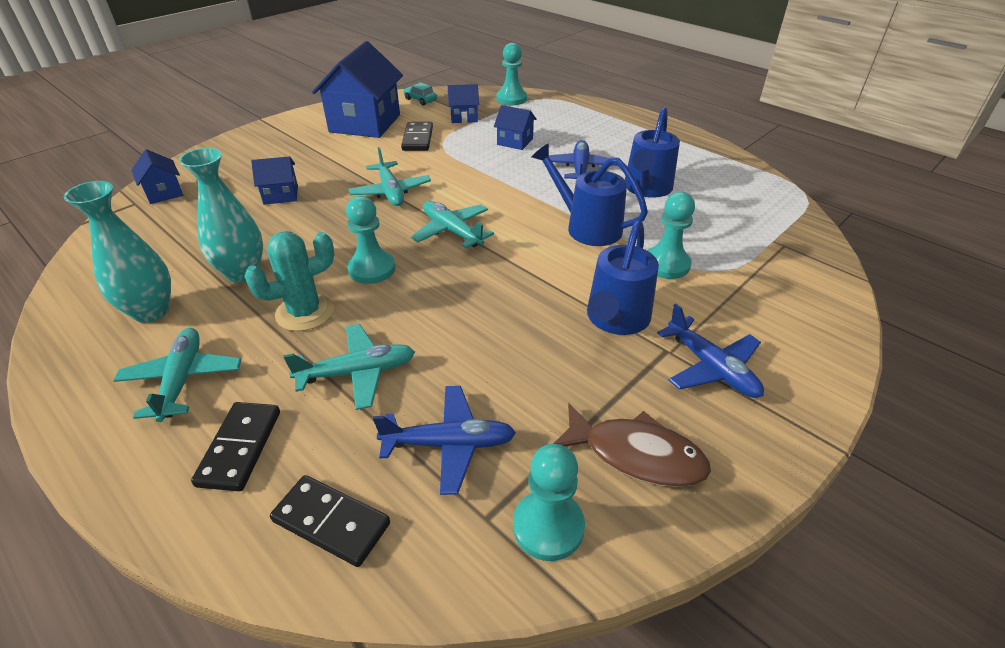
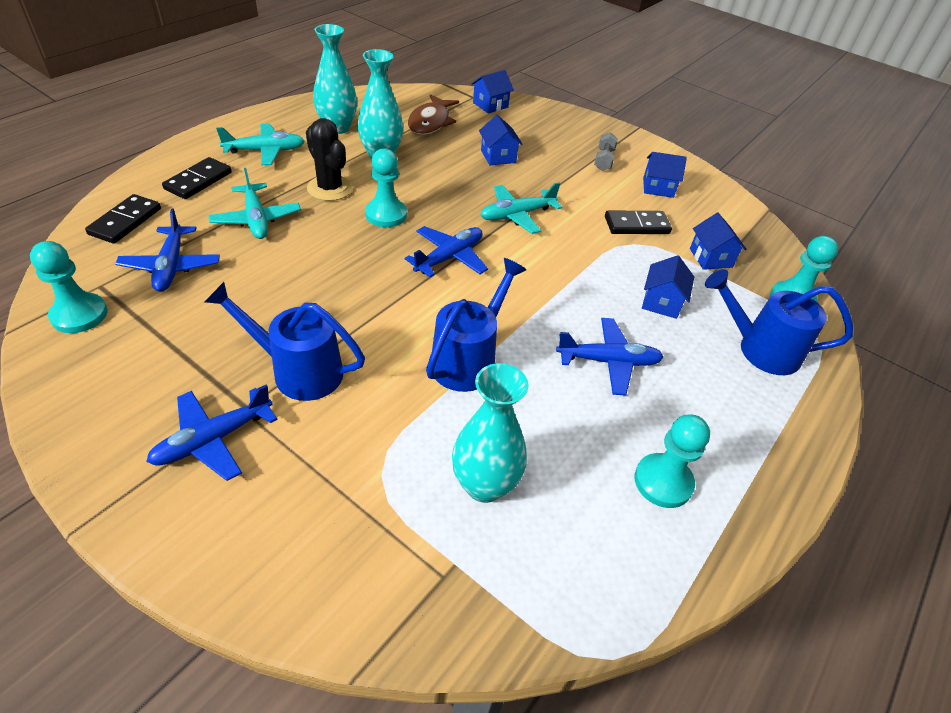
camera: 80 degrees right, 5 degrees up
(240, 448) = (198, 181): black domino -> black domino turned 60 degrees counterclockwise
(305, 312) = (330, 188): turquoise cactus -> black cactus
(311, 141) = (604, 160): none -> grey dumbbell
(365, 123) = (658, 187): blue house -> blue house, size x0.48
(420, 100) = (740, 221): turquoise car -> none
(452, 231) = (449, 257): turquoise plane -> blue plane
(636, 455) = (124, 369): brown fish -> brown fish (430, 122)
(646, 189) = (572, 427): blue watering can -> blue watering can (759, 349)
(666, 264) = (394, 426): turquoise pawn -> turquoise pawn (663, 482)
(707, 226) = (484, 485): none -> turquoise vase

